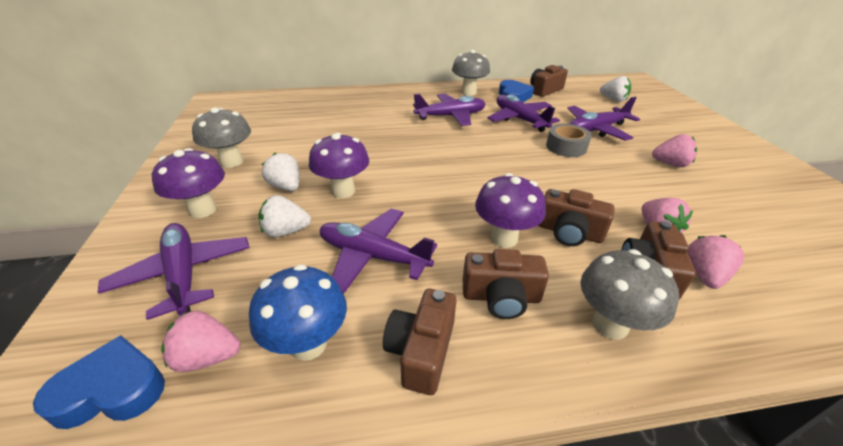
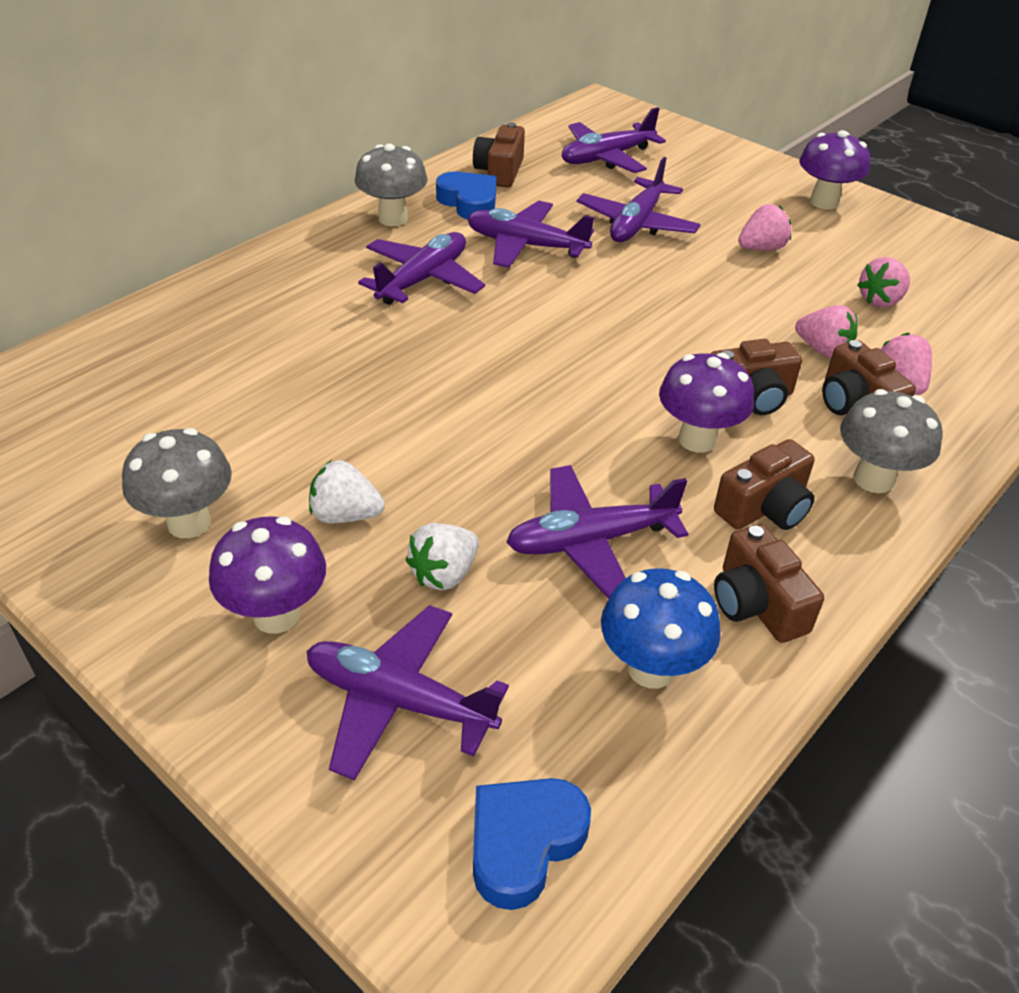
camera: 40 degrees left, 5 degrees up
(207, 357) = (571, 748): pink strawberry -> pink strawberry (880, 301)
(343, 191) = (436, 478): purple mushroom -> purple mushroom (824, 202)
(566, 147) = (630, 271): grey tape -> none
(613, 100) = (606, 158): white strawberry -> purple plane

